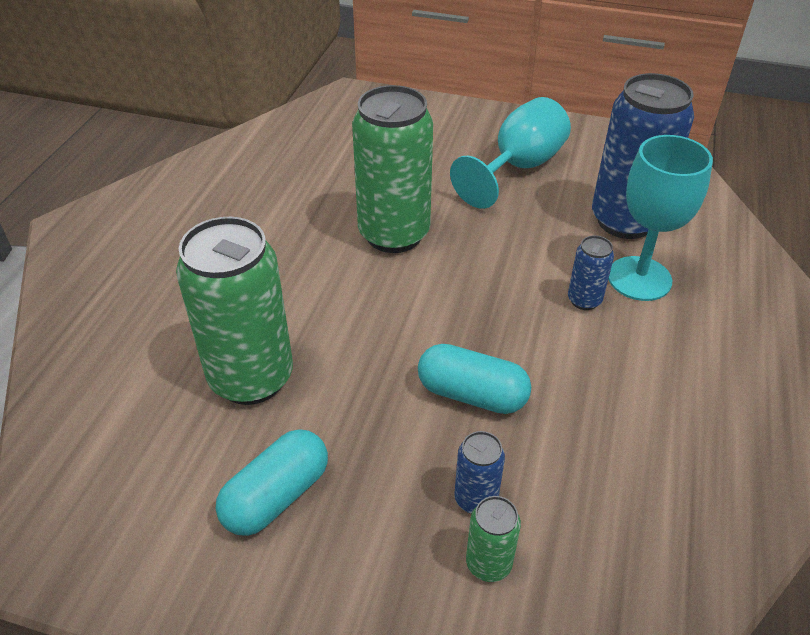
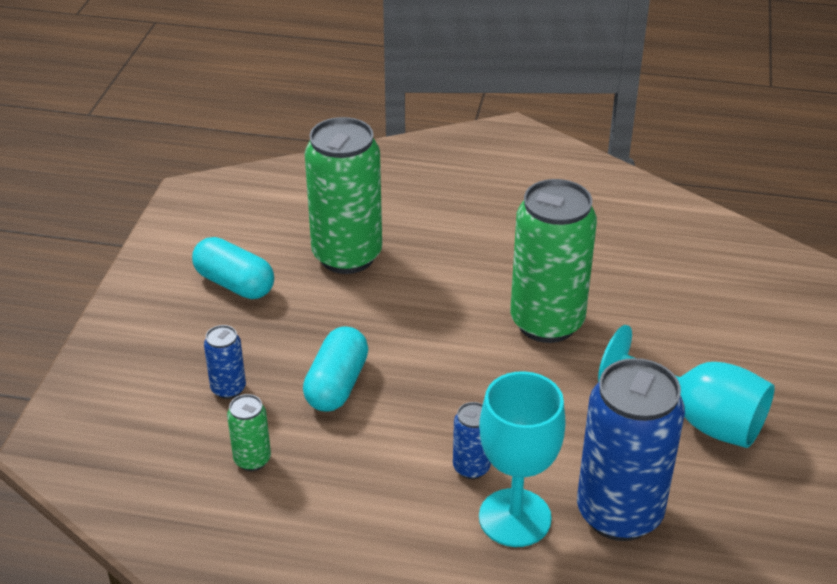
camera: 85 degrees right, 5 degrees down
(488, 564) = (171, 397): green can -> green can (252, 460)

